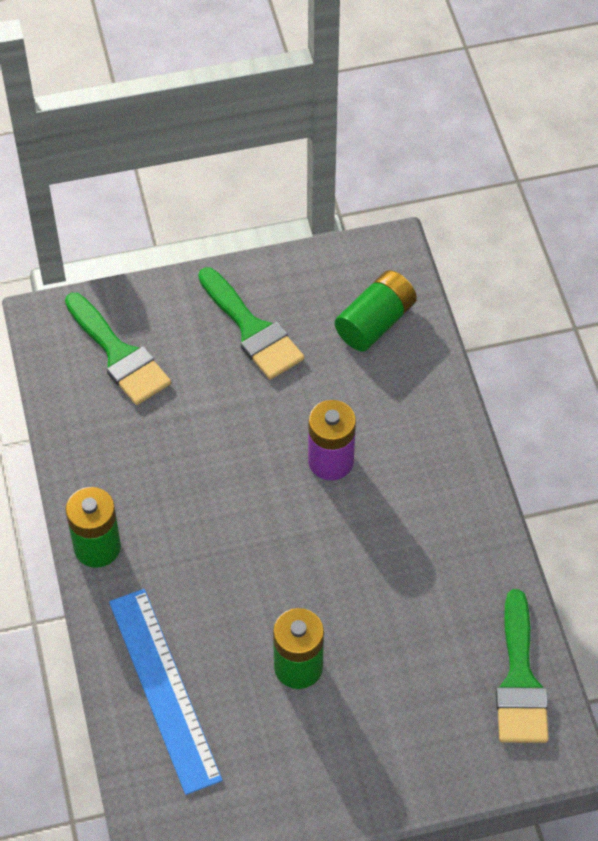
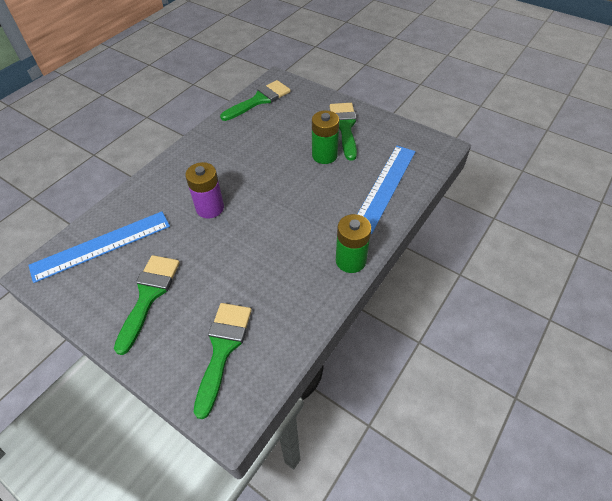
camera: 130 degrees left, 5 degrees down
(334, 748) = (344, 127): none -> green brush
(375, 322) = (101, 245): green battery -> blue ruler

